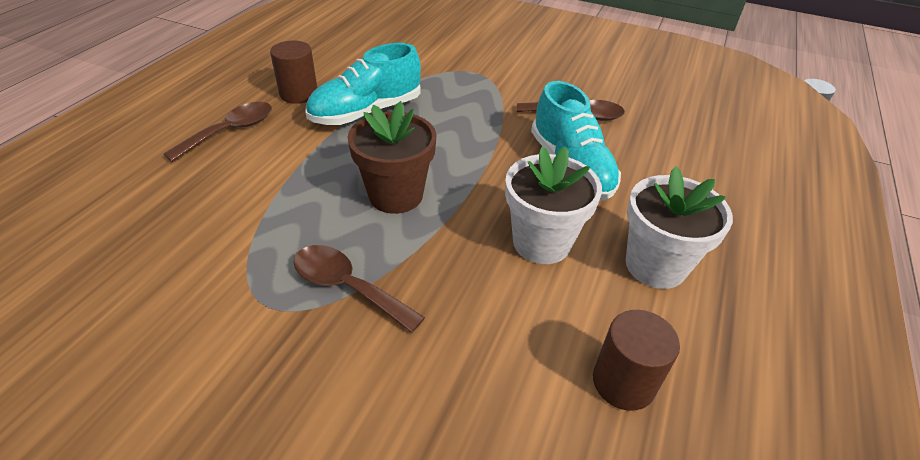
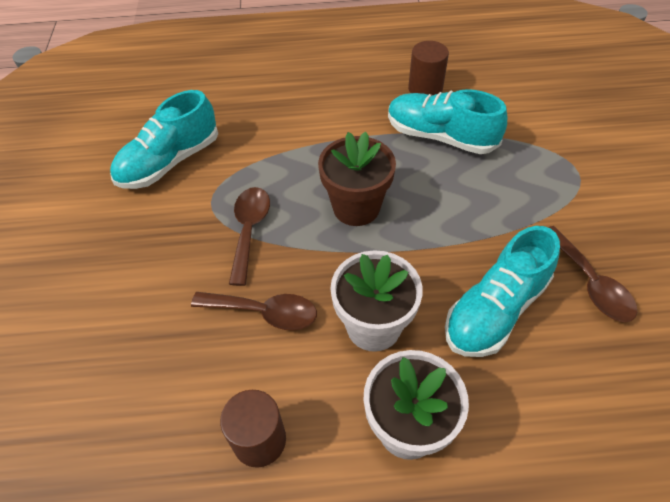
camera: 65 degrees right, 10 degrees up
(151, 325) = (170, 162): none -> turquoise shoe
(230, 131) = (350, 85): brown spoon -> brown spoon (264, 312)

